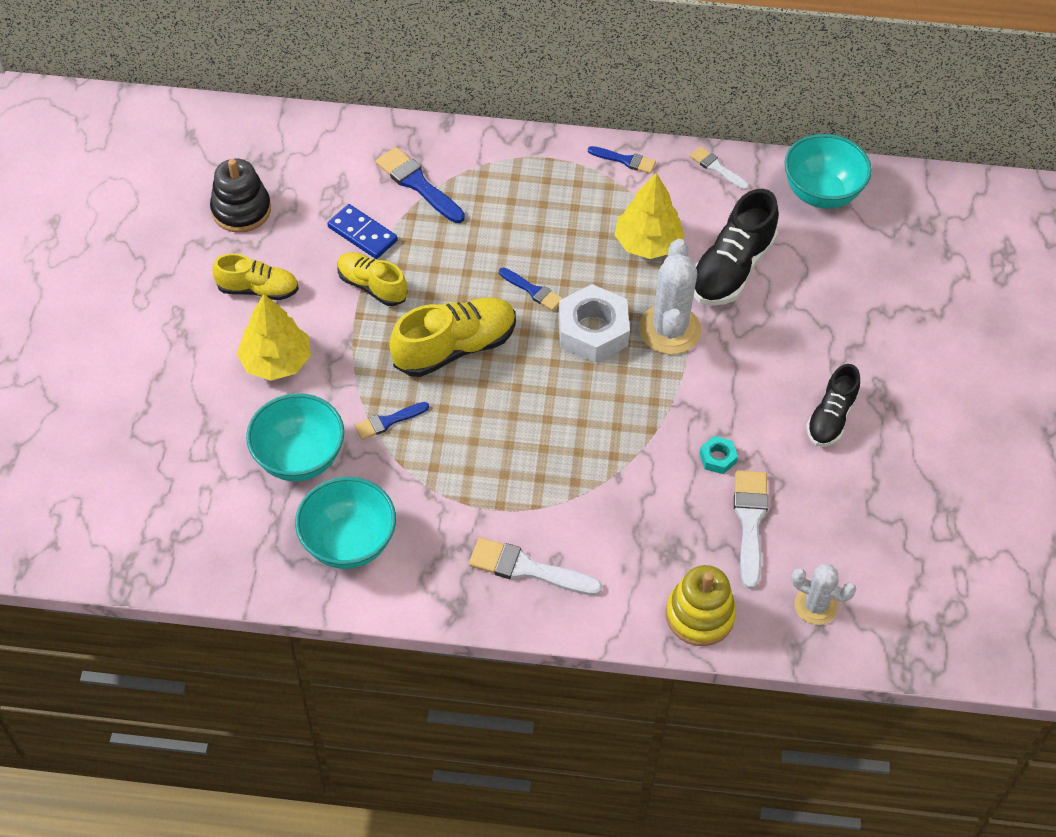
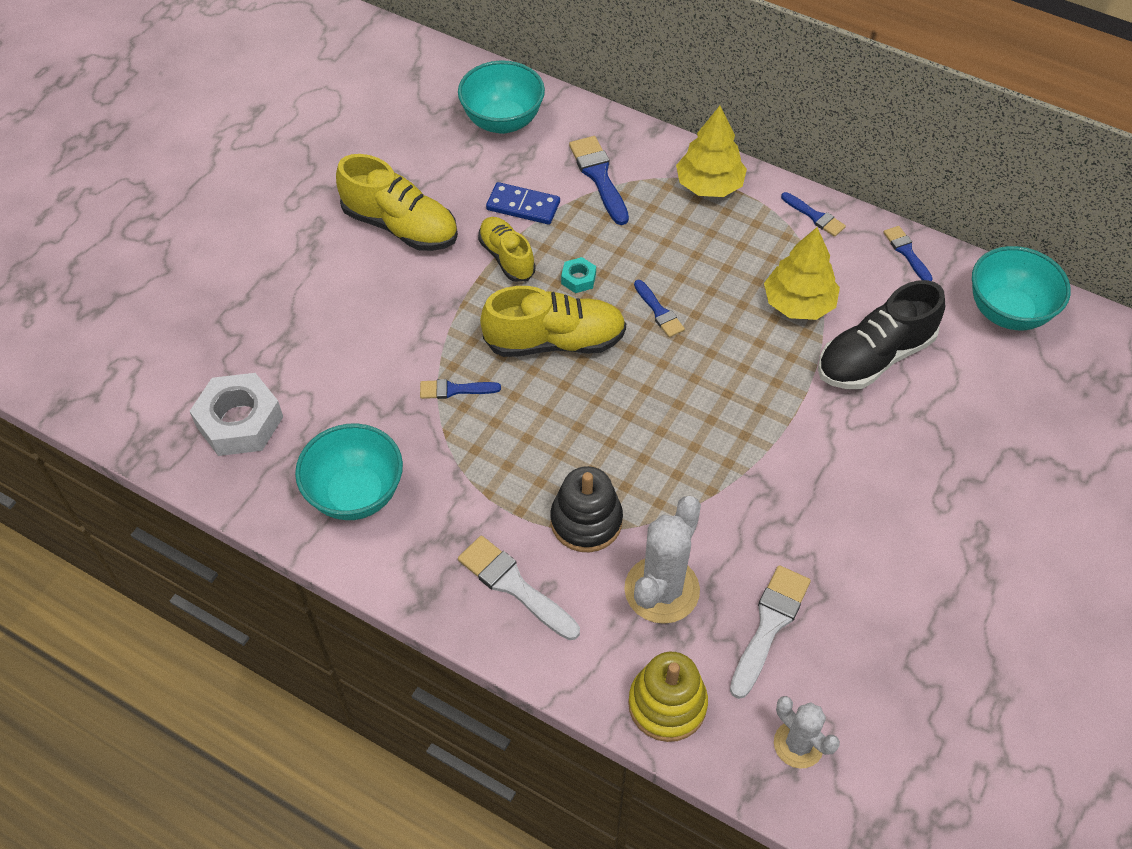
camera: 25 degrees right, 0 degrees up
(241, 210) = (424, 150): black stacking toy -> black stacking toy (586, 521)
(258, 289) = (401, 226): yellow shoe -> yellow shoe, size x1.57
(276, 361) = (381, 297): yellow tree -> yellow tree (709, 185)
(299, 458) = (354, 396): turquoise bowl -> turquoise bowl (503, 121)
(362, 234) = (523, 206): blue domino -> blue domino turned 45 degrees counterclockwise
(593, 331) = (700, 371): white nut -> white nut (240, 422)
(669, 329) = (779, 396): white cactus -> white cactus (661, 590)
(716, 168) = (906, 252): white brush -> blue brush
(717, 458) = (767, 545): turquoise nut -> turquoise nut (578, 279)
(831, 418) = (910, 547): black shoe -> none

